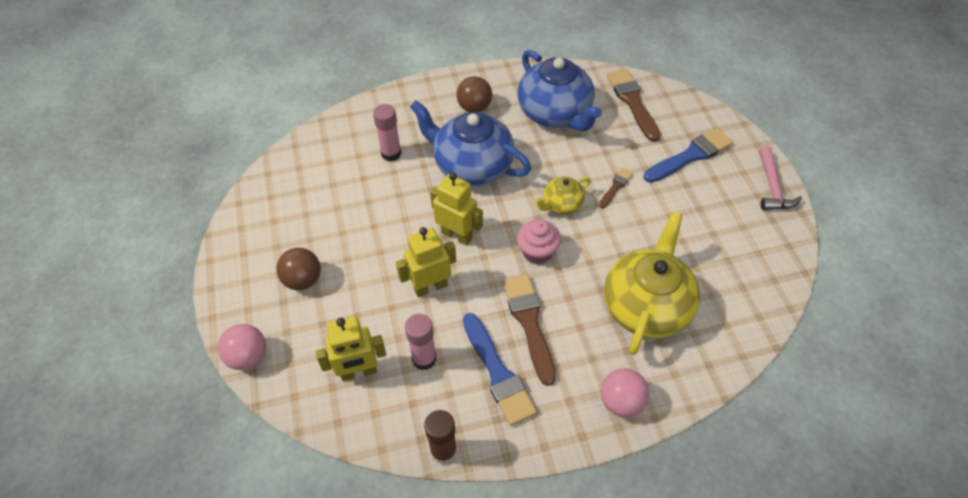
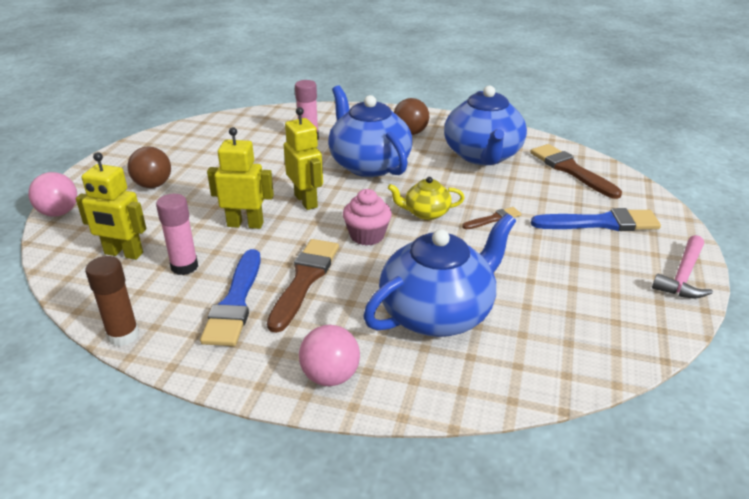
camera: 30 degrees right, 20 degrees down
(632, 102) = (571, 170): brown brush -> brown brush turned 45 degrees counterclockwise
(646, 305) = (438, 313): yellow teapot -> blue teapot

